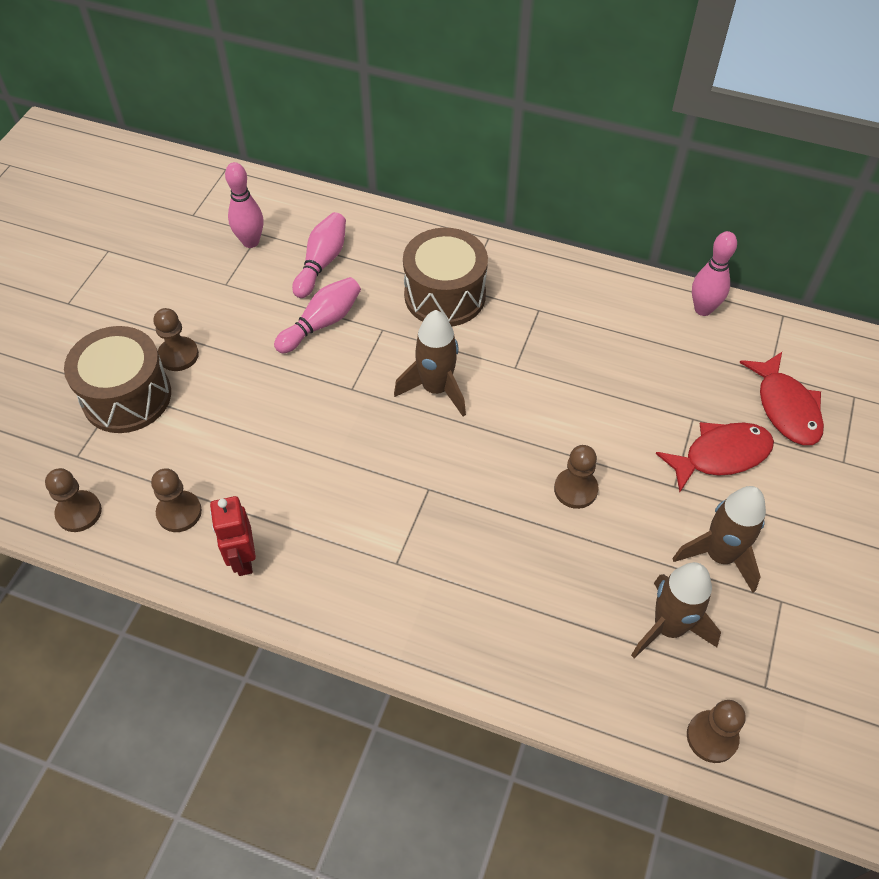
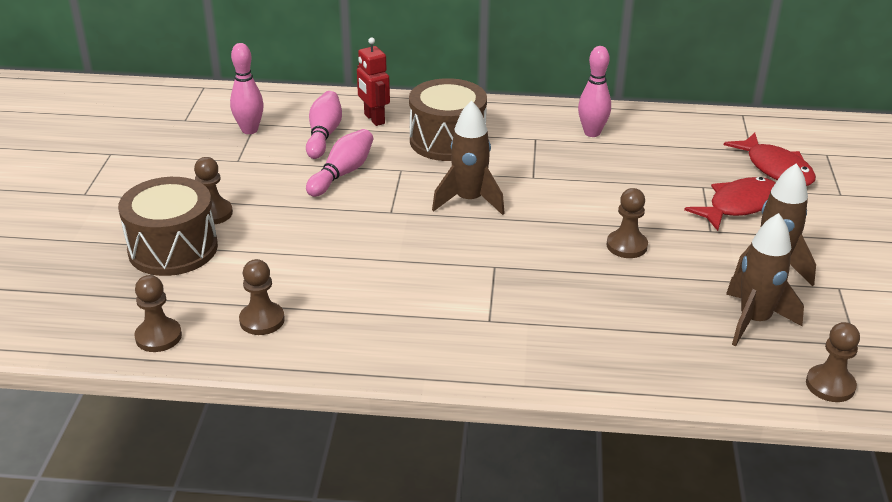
camera: 15 degrees left, 20 degrees down
(242, 559) = (340, 342): red robot -> red robot (374, 119)
(703, 309) = (675, 119): pink bowling pin -> pink bowling pin (592, 133)

